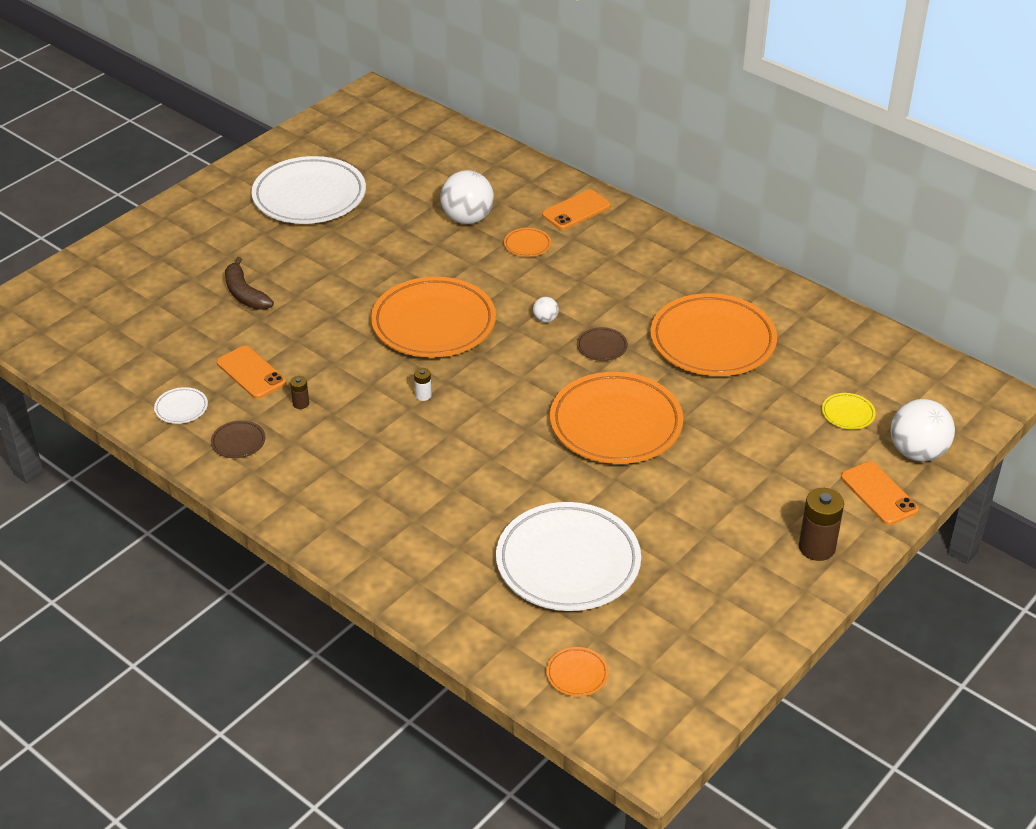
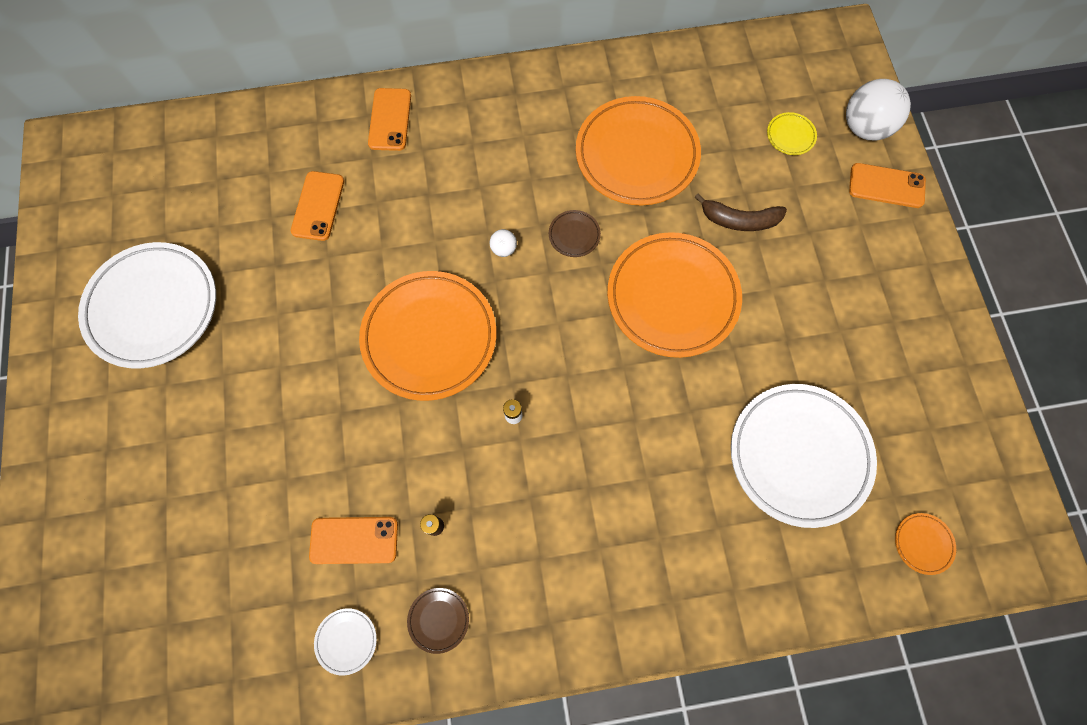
camera: 50 degrees left, 30 degrees up
(245, 293) = (237, 466): brown banana -> brown banana (739, 220)
(467, 219) = (318, 206): white ball -> orange phone
(527, 245) = (398, 189): orange plate -> none
(817, 547) = (910, 270): brown battery -> none

